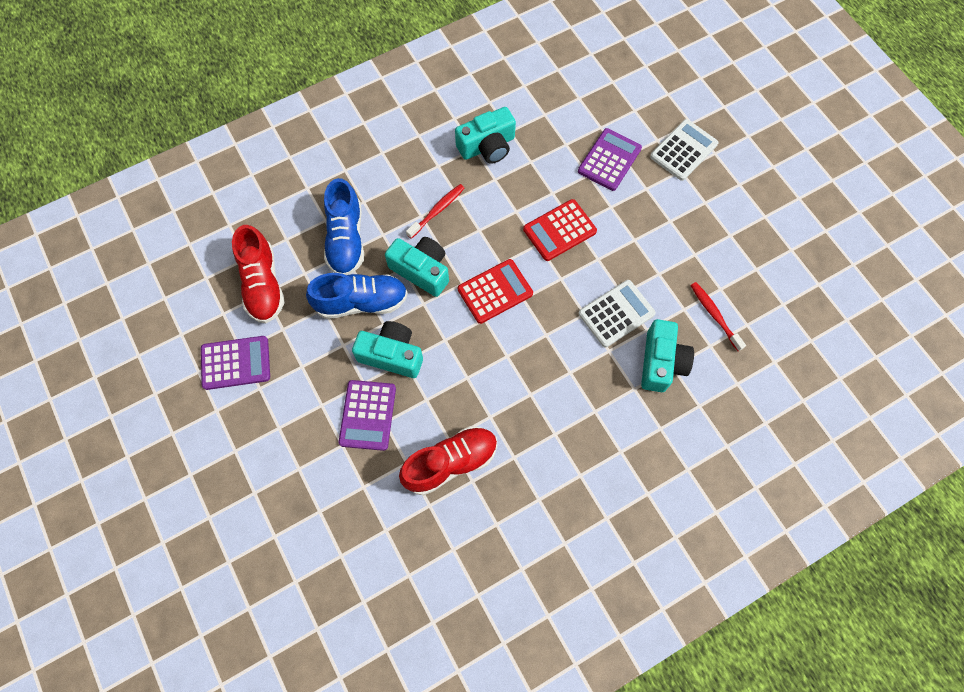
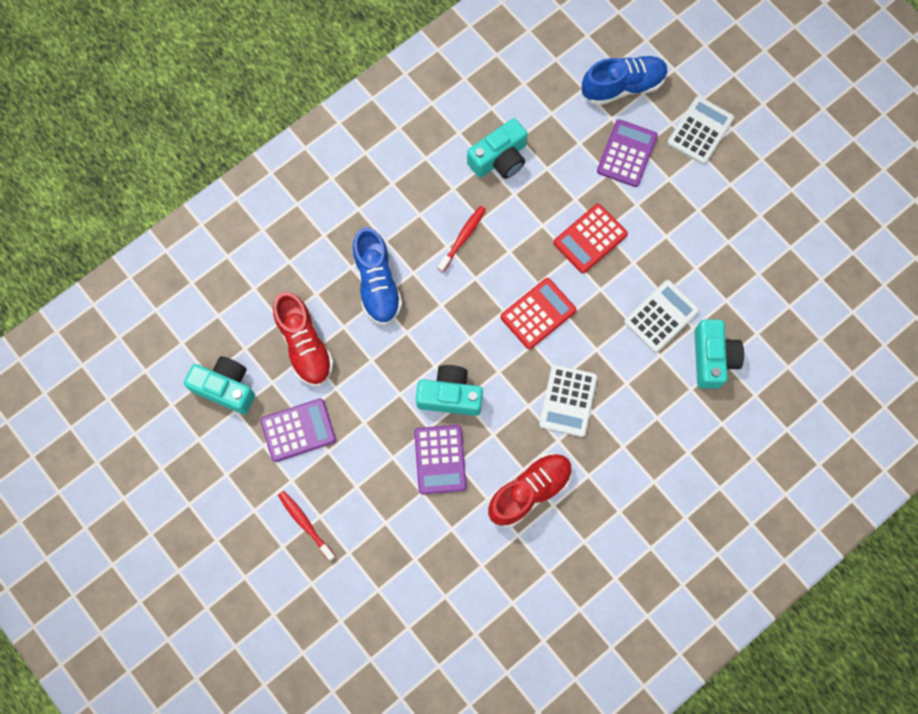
camera: 10 degrees left, 5 degrees up
(361, 302) = (408, 347): blue shoe -> blue shoe (623, 86)
(421, 270) = (460, 304): turquoise camera -> turquoise camera (225, 388)
(507, 379) = (568, 401): none -> white calculator
(714, 315) = (756, 301): red toothbrush -> red toothbrush (305, 524)

